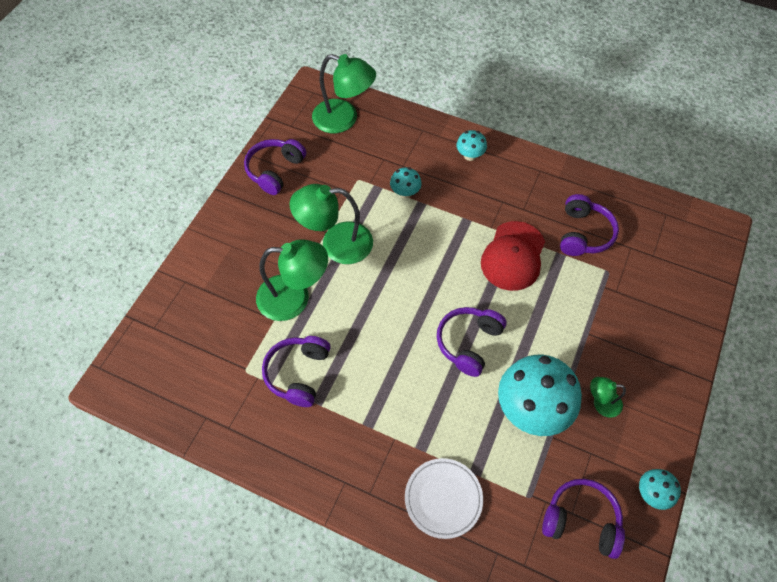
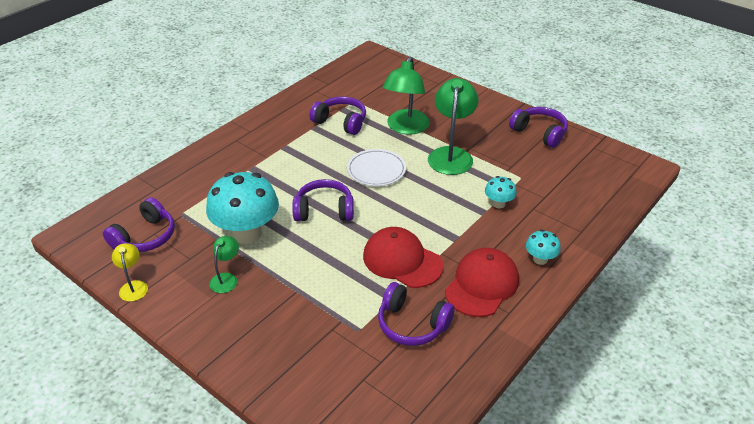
camera: 105 degrees right, 20 degrees down
(344, 119) = (600, 180): green lamp -> none
(443, 498) = (210, 171): white plate -> white plate (376, 170)
(469, 343) = (324, 210): purple headphones -> purple headphones turned 45 degrees counterclockwise
(517, 192) = (482, 285): none -> red cap
(652, 493) = (133, 286): turquoise mushroom -> yellow lamp

